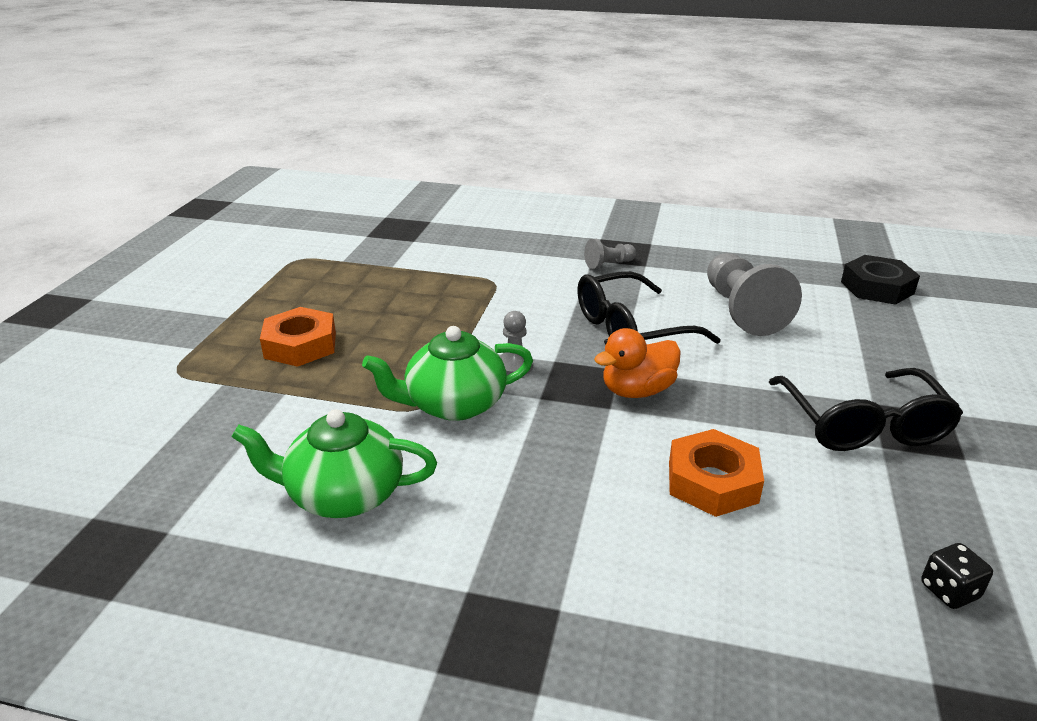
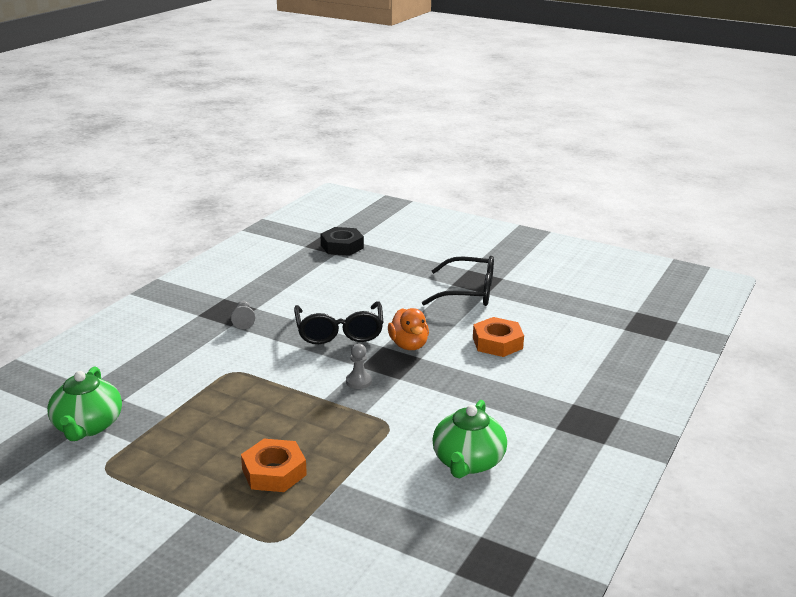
camera: 75 degrees left, 5 degrees down
(453, 404) = (392, 411): green teapot -> green teapot (87, 426)
(742, 311) = (341, 292): grey pawn -> none
(949, 591) = (581, 310): black dice -> none

